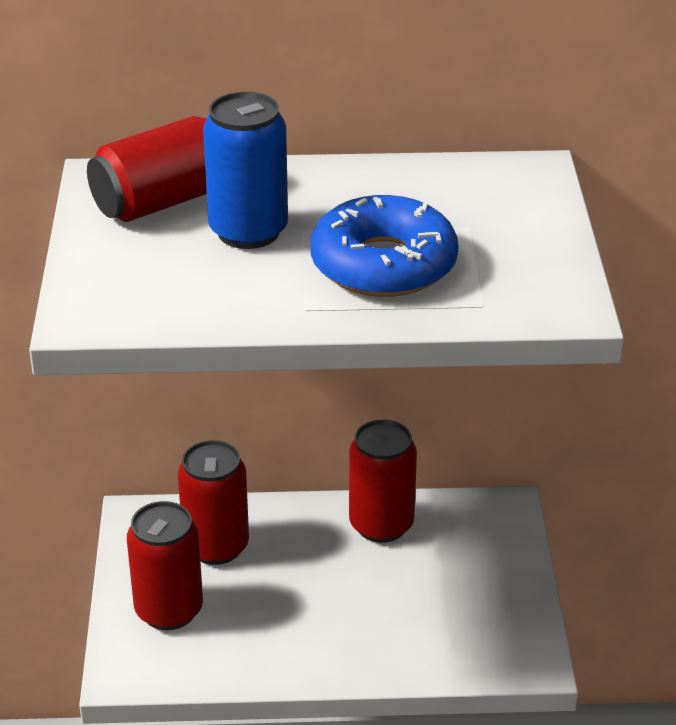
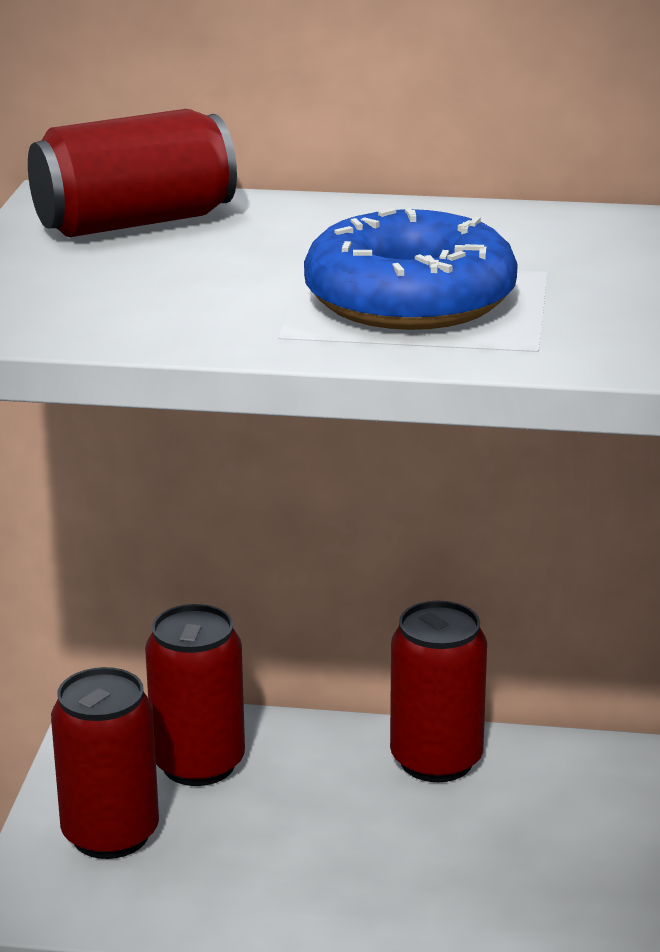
camera: 10 degrees right, 10 degrees down
(248, 231) = (234, 257): blue can -> none

